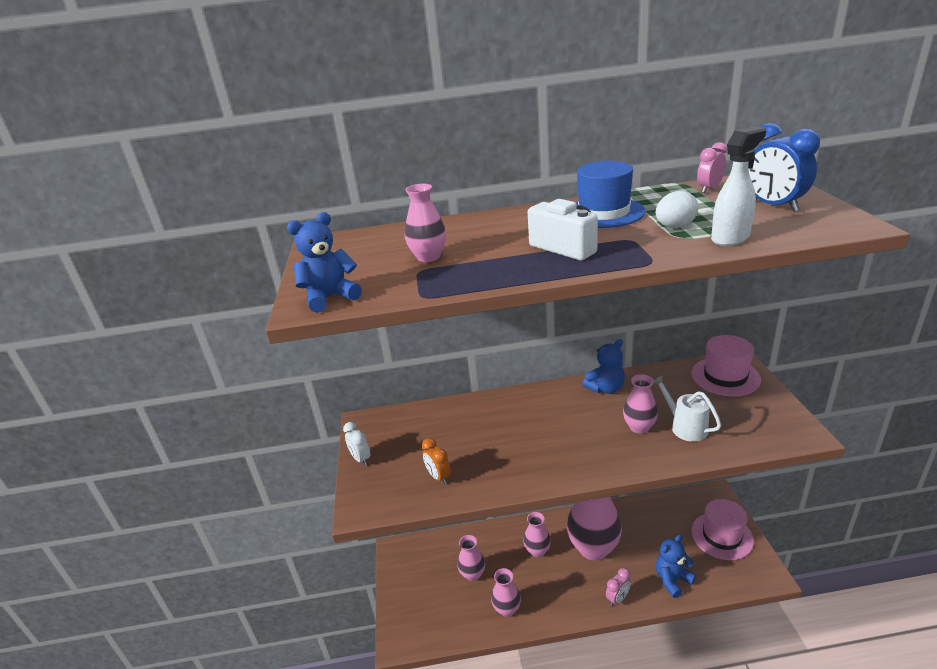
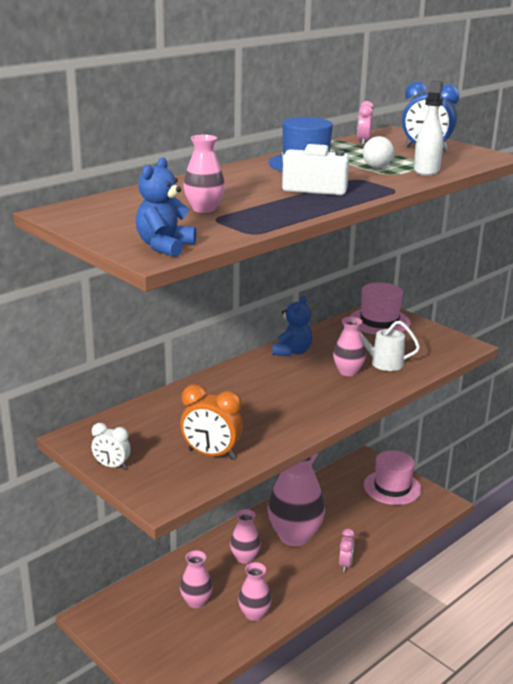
camera: 40 degrees left, 5 degrees down
(439, 477) = (211, 454): orange clock -> orange clock, size x1.63
(672, 580) = (378, 533): blue teddy bear -> none

